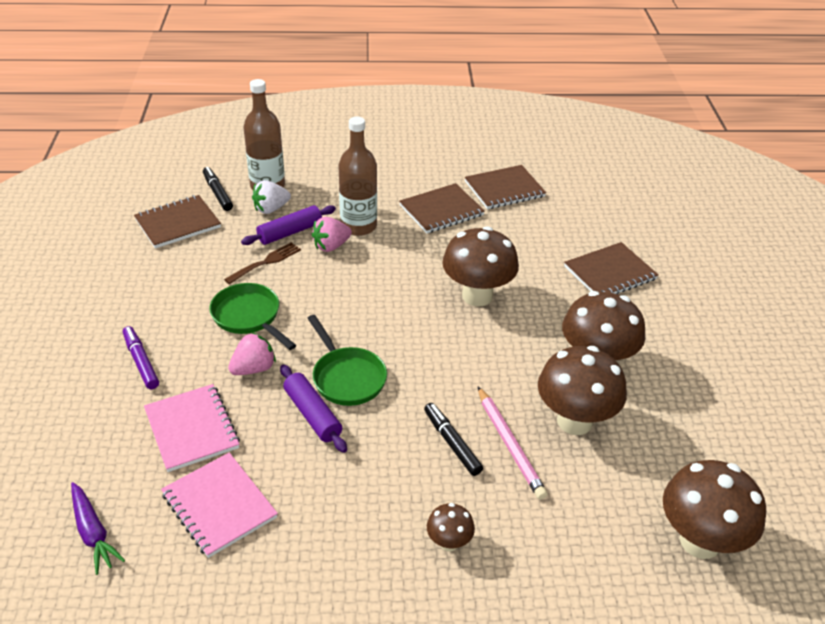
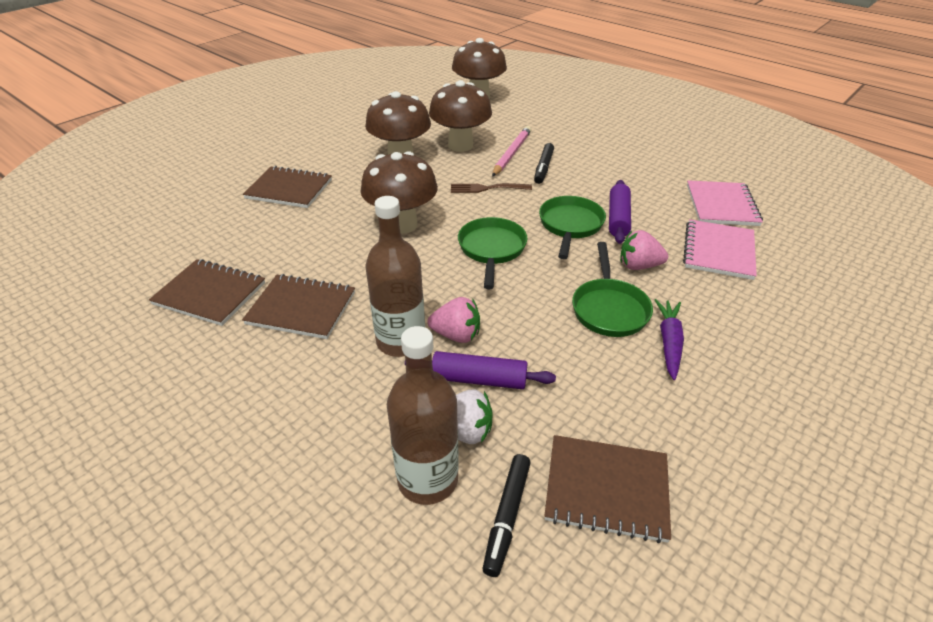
camera: 135 degrees left, 0 degrees up
(93, 532) = (820, 229): purple carrot -> purple carrot (669, 342)
(141, 361) = (742, 322): purple marker -> none
(266, 262) = (542, 356): brown fork -> brown fork (487, 188)
(382, 315) = (491, 250): none -> green pan
(449, 542) = (596, 141): brown mushroom -> none

